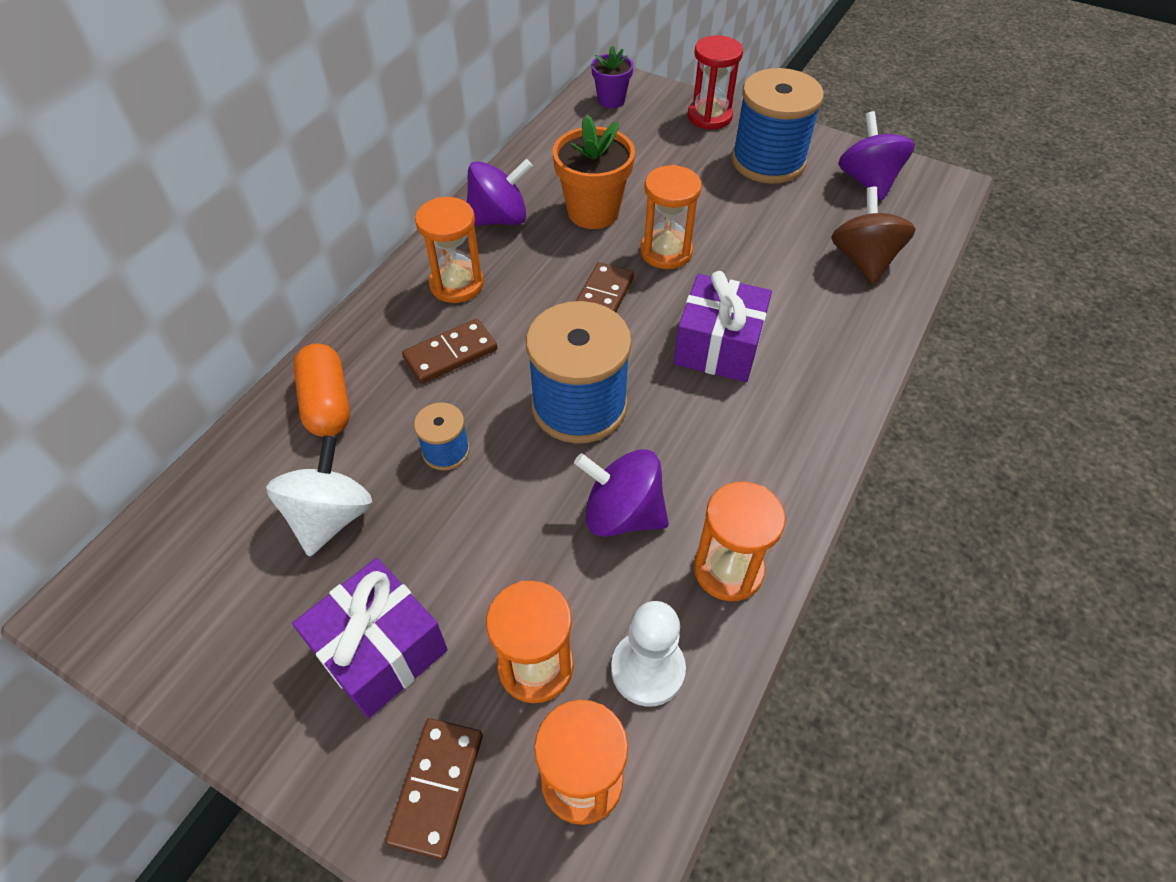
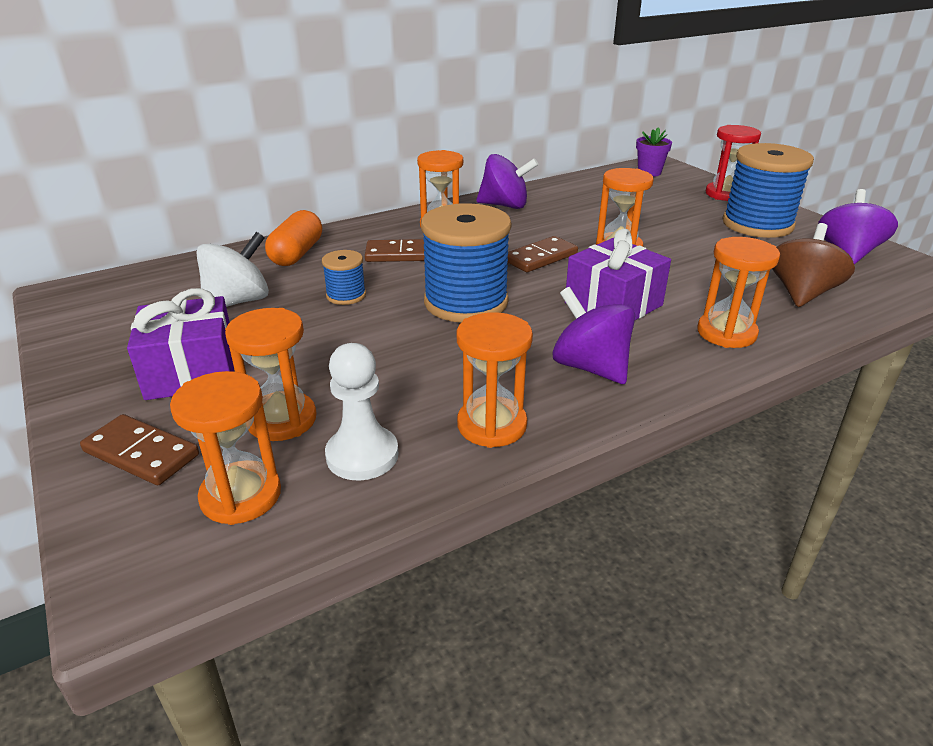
camera: 30 degrees right, 20 degrees down
(436, 787) = (141, 453): brown domino -> brown domino turned 75 degrees clockwise
(593, 212) = (579, 217): orange flower pot -> none
(622, 514) = (437, 365): purple spinning top -> purple spinning top (590, 367)
(837, 346) = (726, 333): none -> orange hourglass

